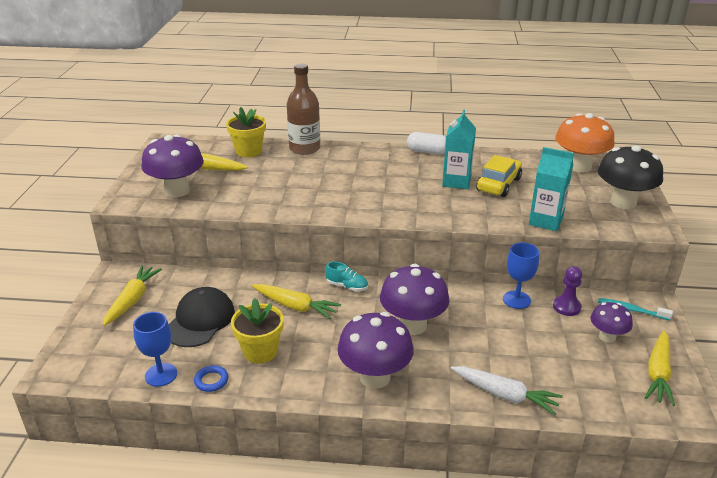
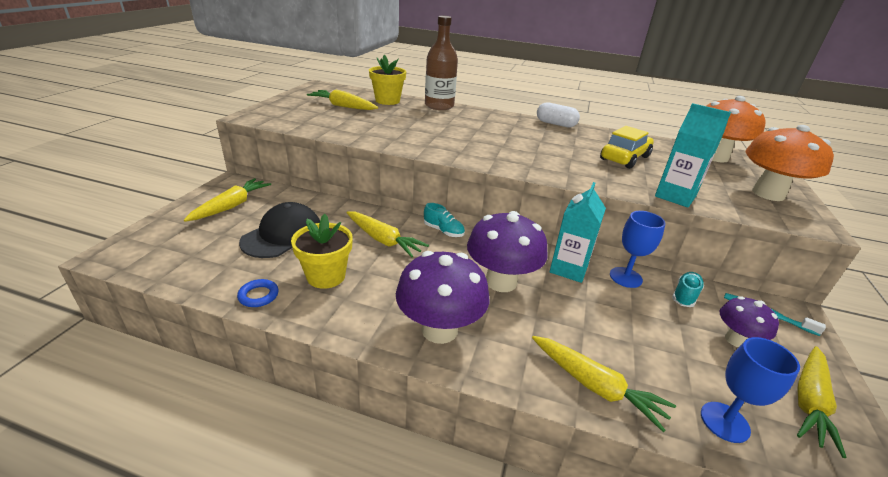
camera: 10 degrees right, 0 degrees up
(161, 375) = (211, 279): blue goblet -> blue goblet (724, 422)
(177, 191) = (305, 117): purple mushroom -> none
(456, 182) = (580, 149): turquoise carton -> turquoise carton (568, 269)
(505, 395) = (595, 386): white carrot -> yellow carrot
(566, 307) = (685, 296): purple pawn -> turquoise shoe
(623, 202) = (768, 194): black mushroom -> orange mushroom

